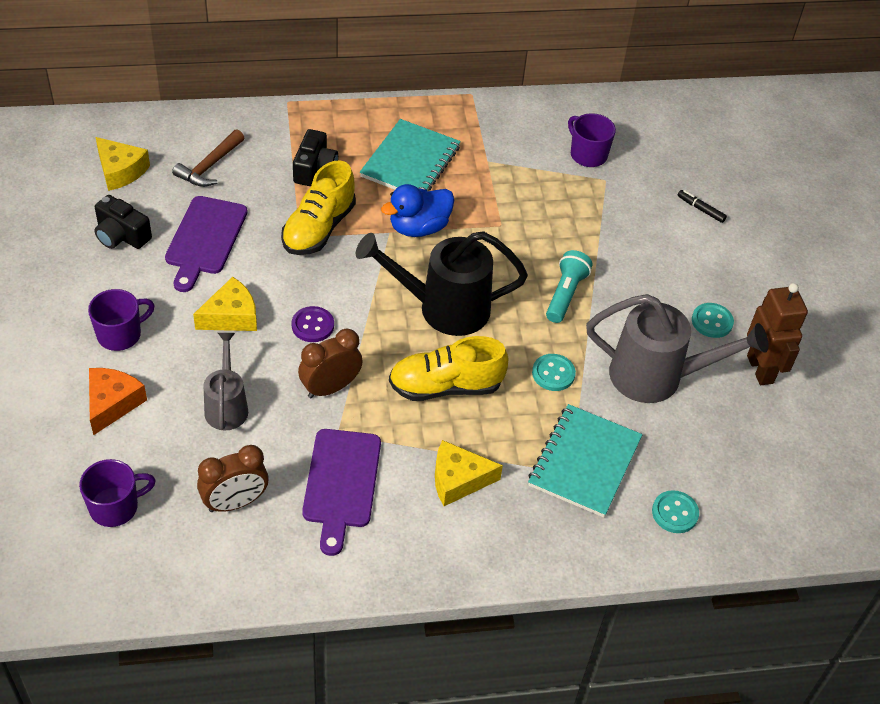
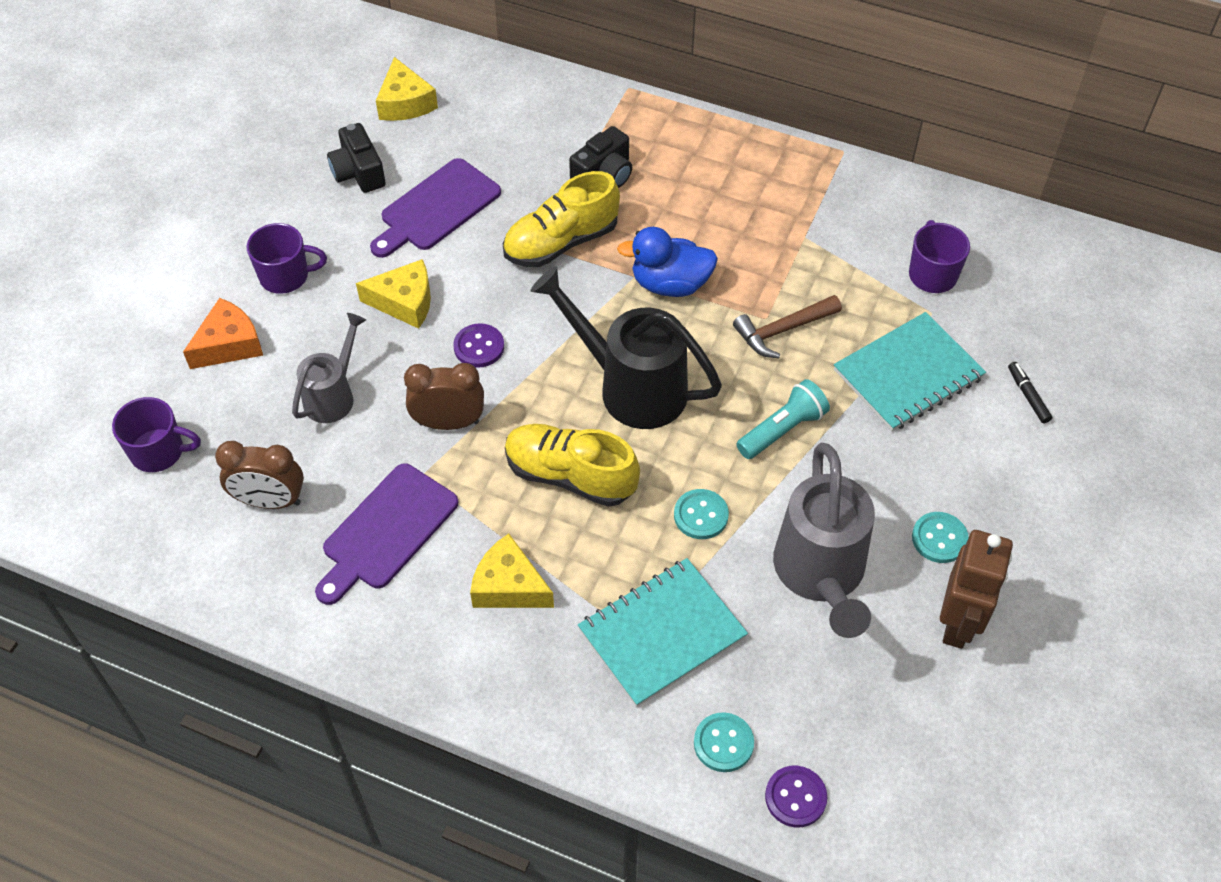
camera: 35 degrees right, 5 degrees up
(210, 166) = (497, 130): brown hammer -> brown hammer (783, 330)
(410, 162) = (715, 205): turquoise notebook -> turquoise notebook (908, 374)
(657, 377) = (820, 574): grey watering can -> grey watering can turned 45 degrees clockwise
(742, 524) = (795, 797): none -> purple button

